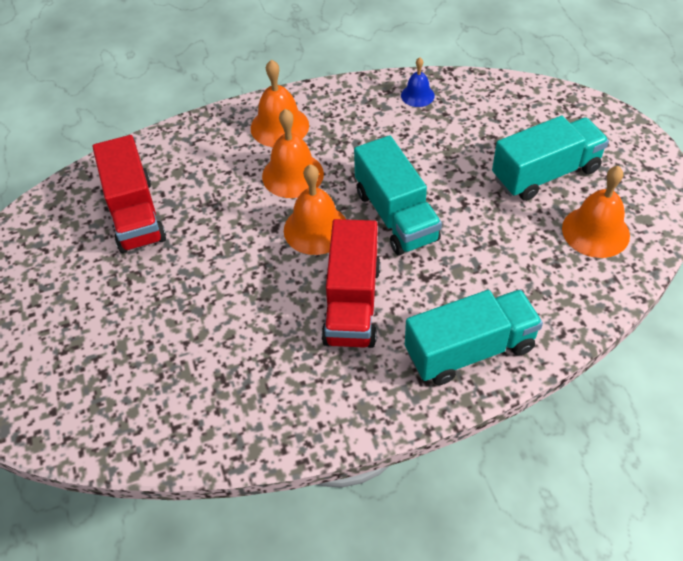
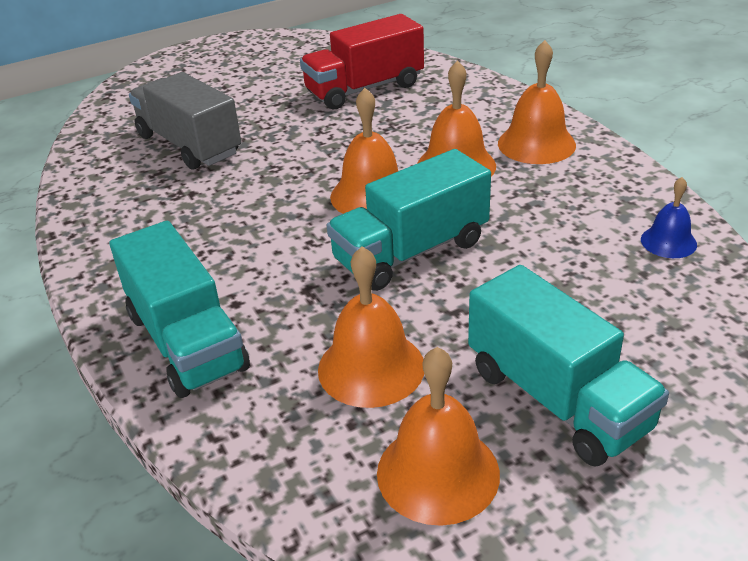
camera: 80 degrees right, 15 degrees down
(180, 354) = (189, 145): none -> grey truck
(352, 303) = (258, 237): red truck -> none
(510, 250) = (371, 367): none -> orange bell

